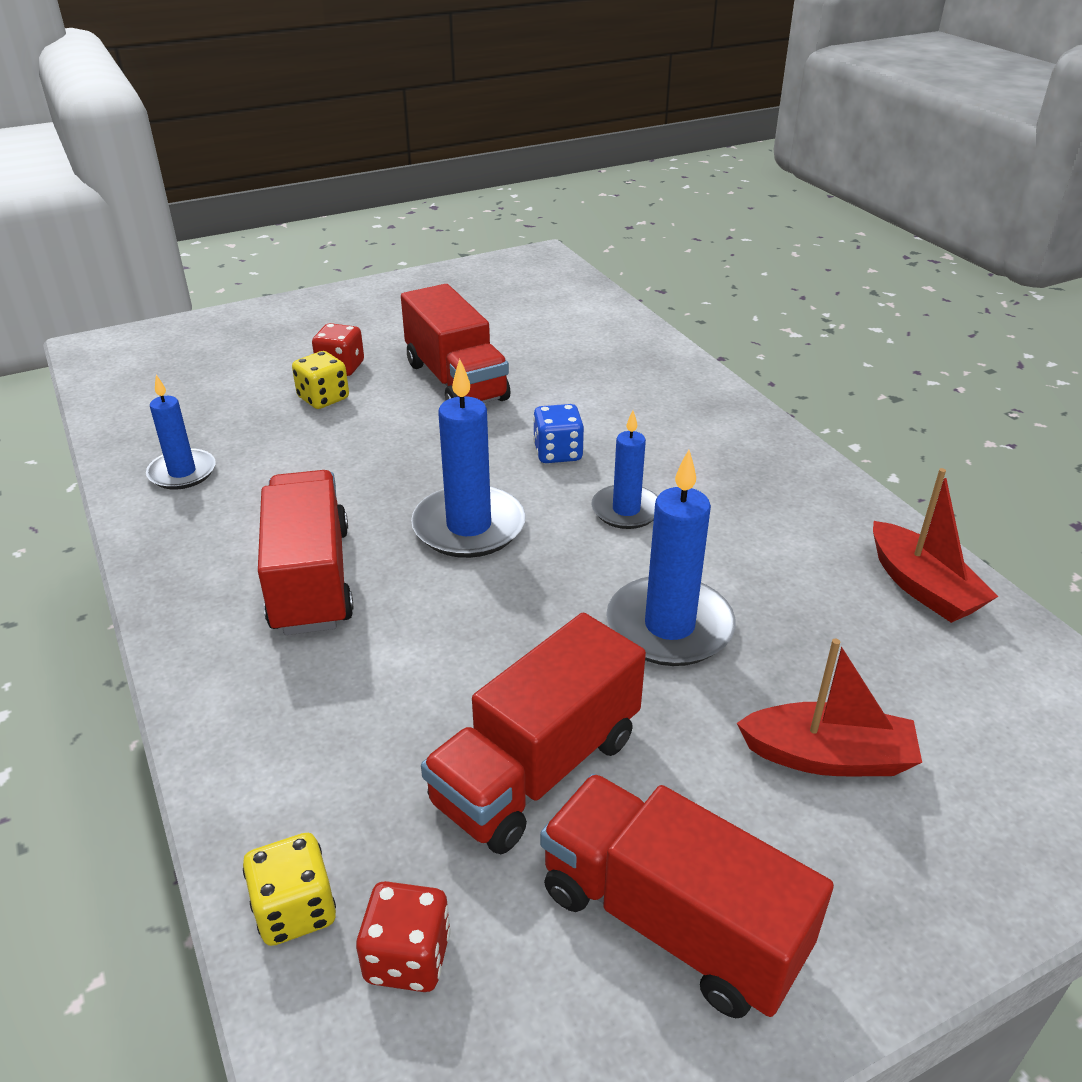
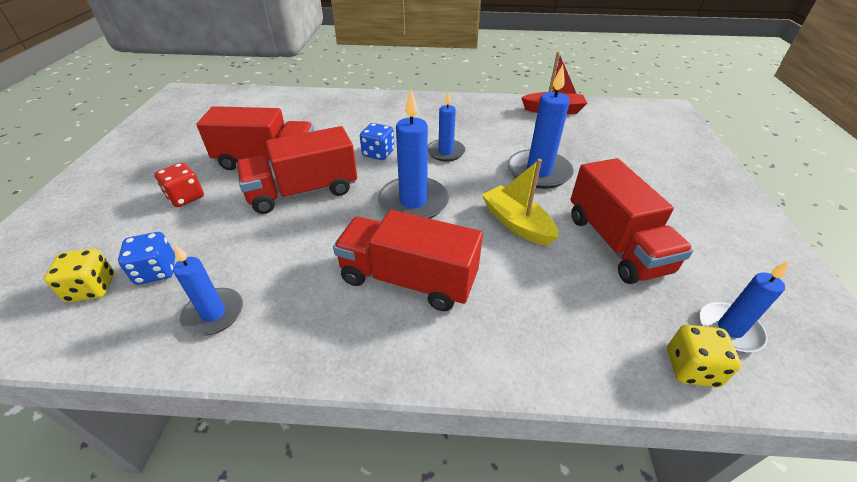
camera: 60 degrees left, 5 degrees up
(219, 412) = (156, 271): none -> blue dice
(323, 398) = (212, 215): yellow dice -> yellow dice (92, 288)
(408, 957) = (729, 329): red dice -> blue candle
(500, 641) = (517, 223): none -> yellow boat
(671, 921) = (717, 237): red truck -> red truck (303, 192)
(828, 757) = (637, 166): red boat -> none

